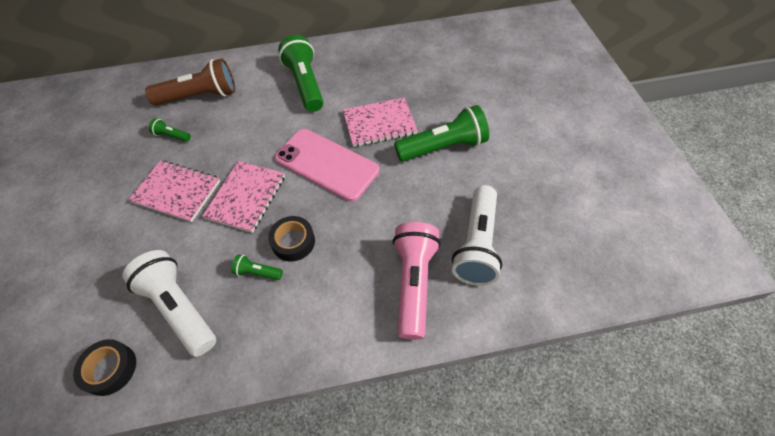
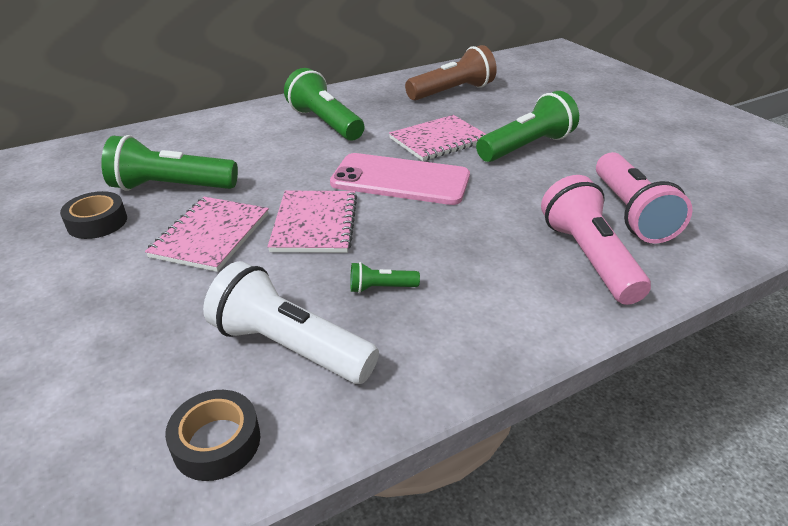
camera: 20 degrees left, 20 degrees down
(172, 136) = (171, 187): green flashlight -> green flashlight, size x2.22
(177, 192) = (211, 235): pink notebook -> pink notebook turned 75 degrees counterclockwise
(200, 96) = (190, 149): brown flashlight -> brown flashlight (452, 92)
(293, 242) = (408, 251): black tape -> black tape (97, 222)
(477, 244) = (630, 213): white flashlight -> pink flashlight

